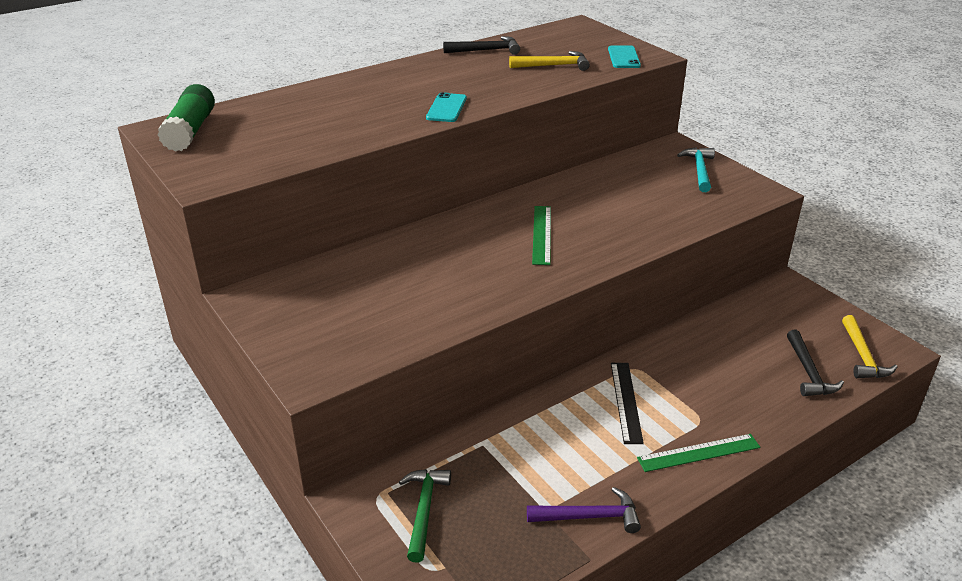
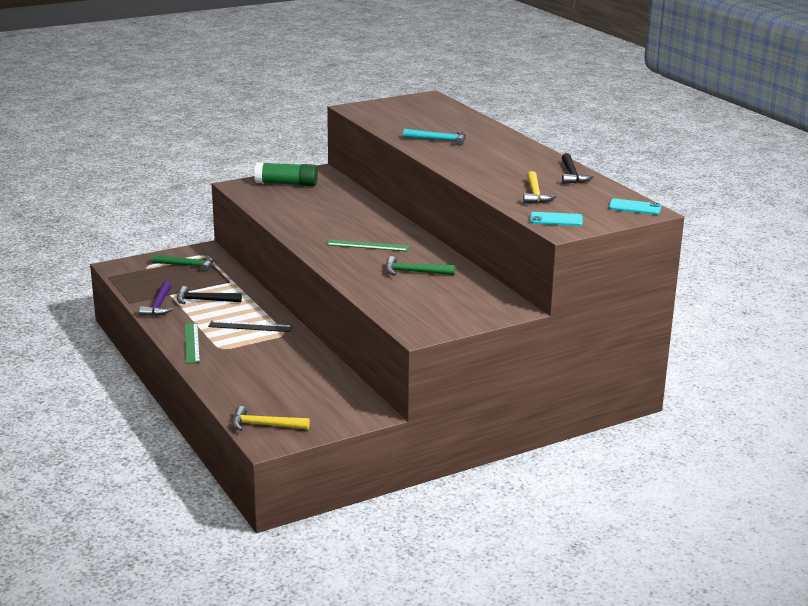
camera: 95 degrees right, 10 degrees down
(190, 131) = (424, 103): green glue stick -> green glue stick (286, 184)
(446, 108) = (449, 159): turquoise phone -> turquoise phone (634, 207)
(611, 200) = (414, 272): none -> green hammer
(699, 170) = (463, 312): turquoise hammer -> turquoise hammer (439, 140)
(809, 372) = (254, 397): black hammer -> black hammer (204, 300)

